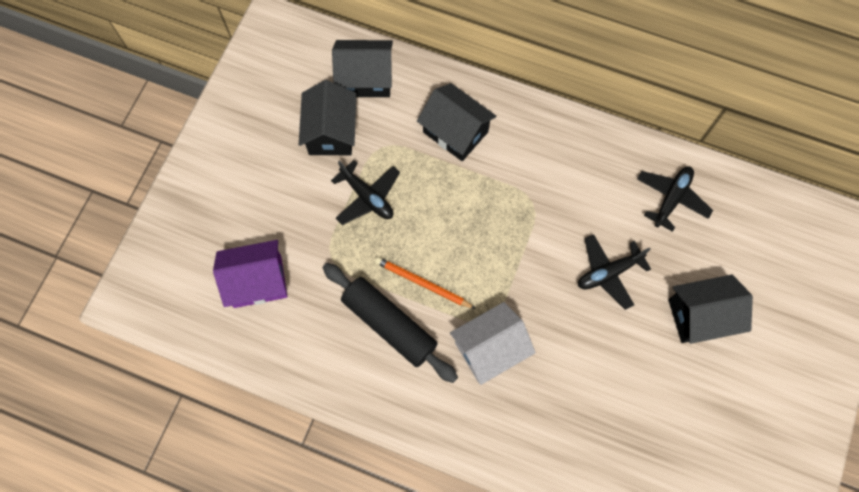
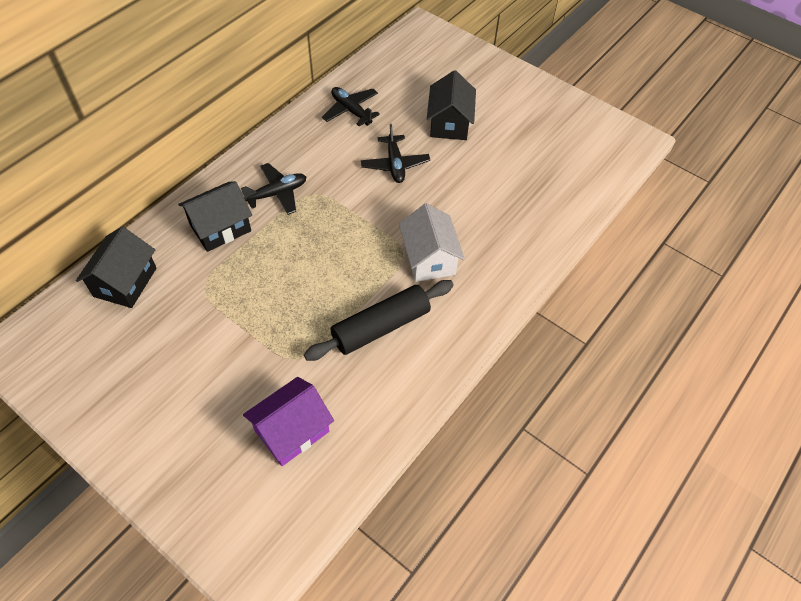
camera: 75 degrees left, 15 degrees down
(257, 281) = (292, 431): purple house -> purple house turned 45 degrees clockwise
(331, 132) = (165, 325): black house -> none
(367, 197) = (249, 312): black plane -> black plane (277, 193)
(422, 283) = (352, 291): orange pencil -> none

